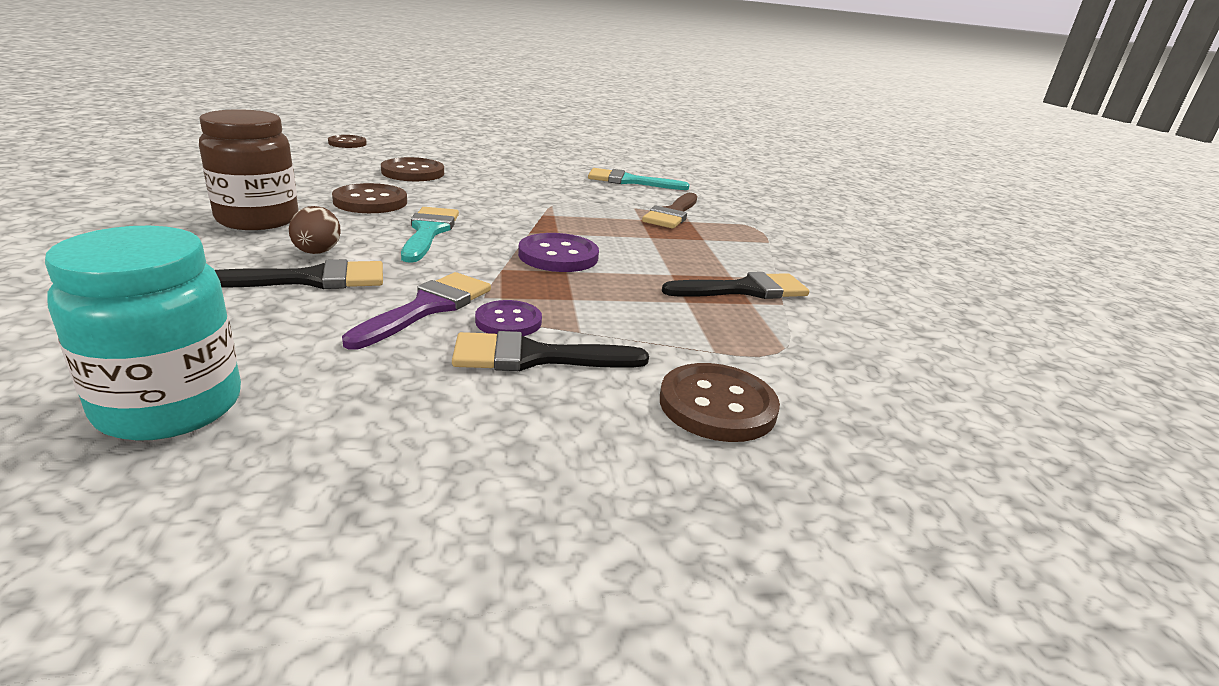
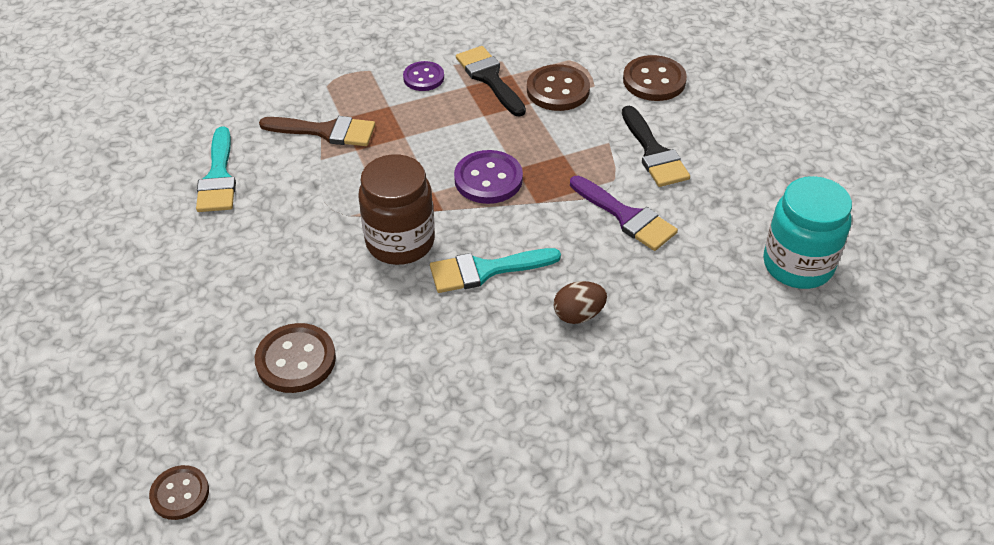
camera: 100 degrees left, 20 degrees up
(258, 219) = (534, 395): brown jar -> brown jar (400, 242)
(311, 279) = (627, 292): black brush -> none
(370, 202) = (429, 344): brown button -> brown button (558, 90)
(427, 307) = (626, 216): purple brush -> purple brush turned 150 degrees counterclockwise
(508, 321) = (618, 175): purple button -> purple button (423, 78)

